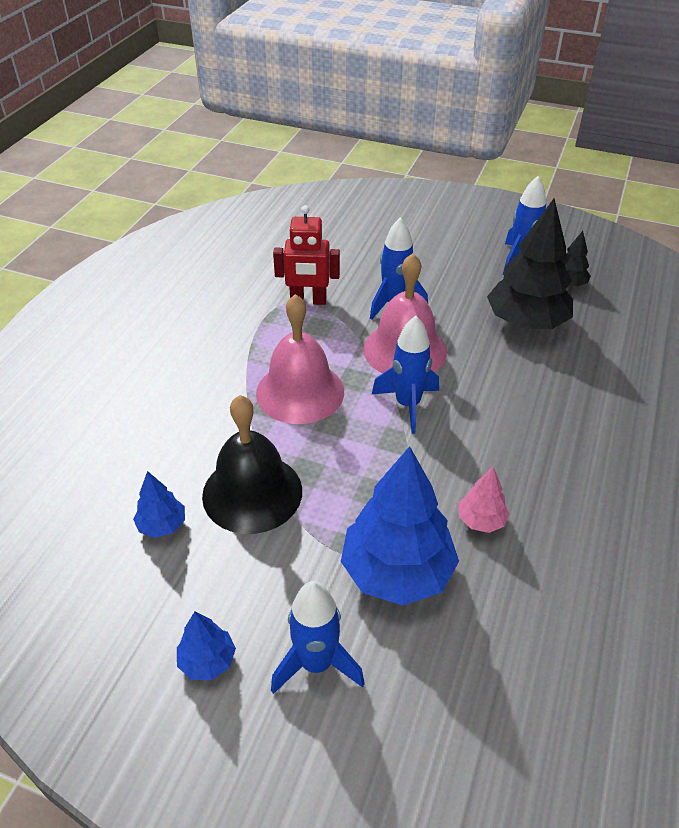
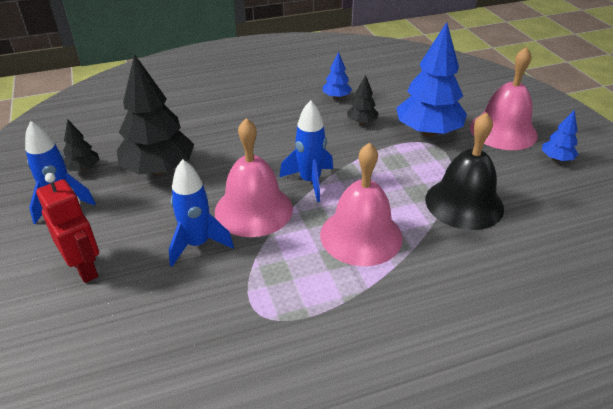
camera: 130 degrees left, 5 degrees down
(162, 525) = (538, 223): blue tree -> blue tree (336, 97)
(308, 301) = (246, 303): red robot -> red robot (85, 268)
(316, 663) = (503, 131): blue rocket -> pink bell
(481, 520) = (362, 122): pink tree -> black tree

